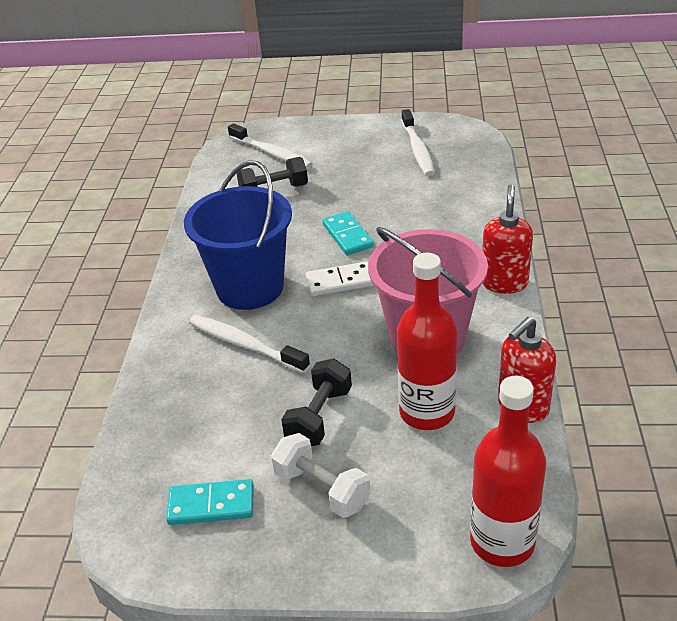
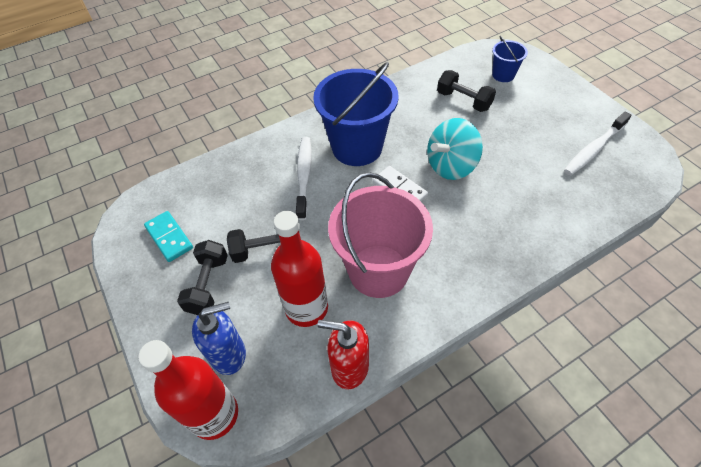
camera: 55 degrees right, 15 degrees up
(271, 153) = (503, 75): white toothbrush -> blue bucket
(322, 489) = (208, 285): white dumbbell -> black dumbbell
(347, 236) = (451, 166): turquoise domino -> turquoise spinning top
(434, 502) = (229, 354): none -> blue soap dispenser
(504, 283) = (479, 288): red soap dispenser -> none

